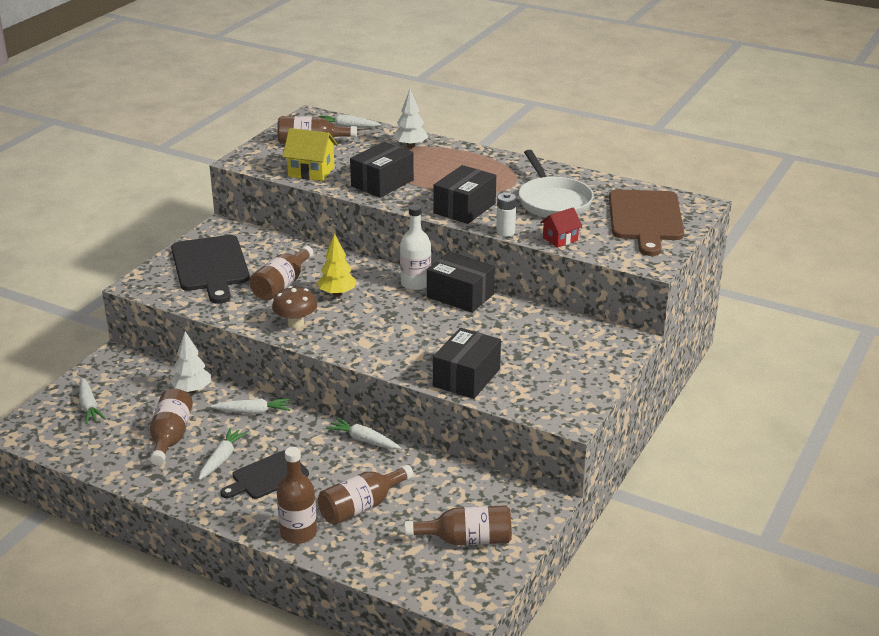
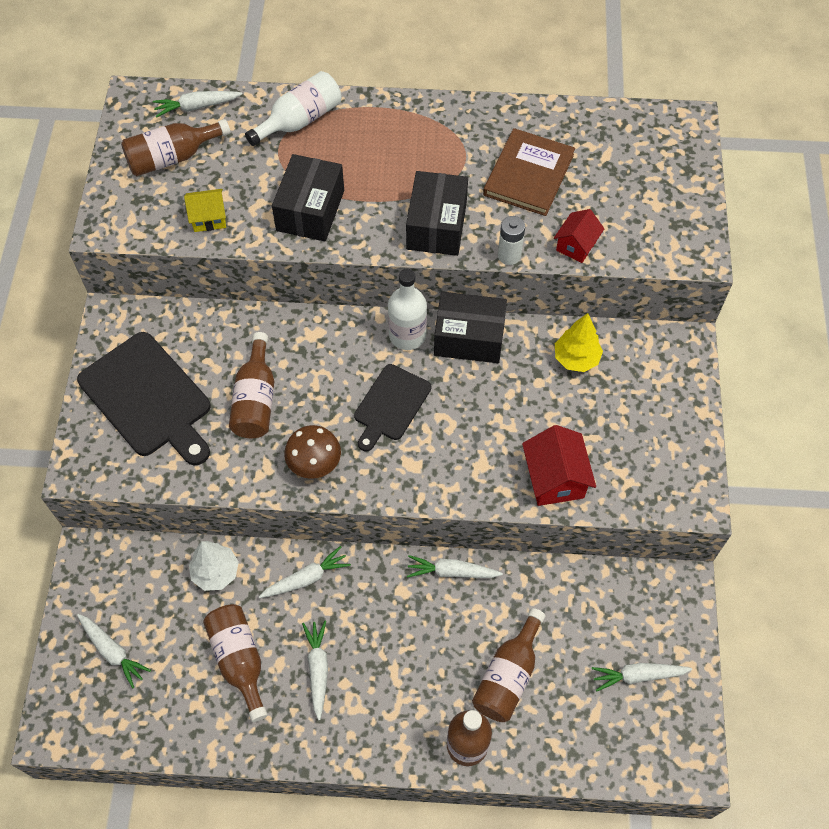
camera: 25 degrees left, 30 degrees up
(267, 476) = (383, 675): black cutting board -> black cutting board (390, 405)
(311, 171) = (209, 218): yellow house -> yellow house, size x0.64
(337, 293) = (329, 389): yellow tree -> yellow tree (576, 358)
(410, 146) = (299, 120): white tree -> white bottle
(466, 377) = (555, 478): black box -> red house
(466, 540) = (638, 675): brown bottle -> white carrot
(553, 201) = (528, 175): white pan -> brown book
(645, 219) = (646, 171): brown cutting board -> none

